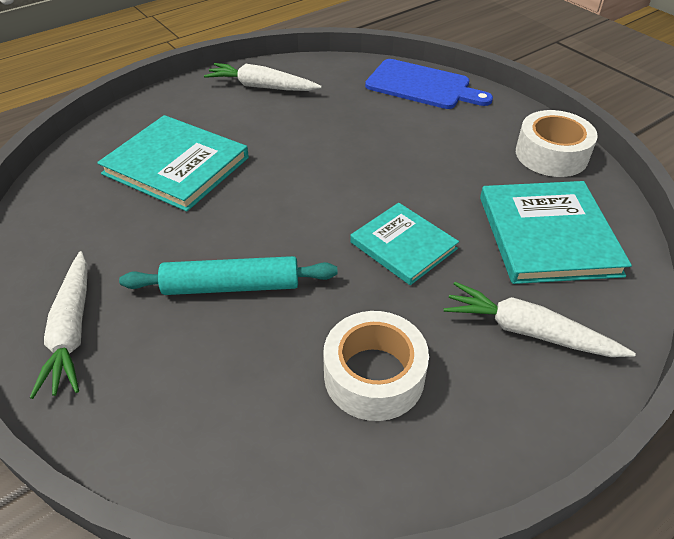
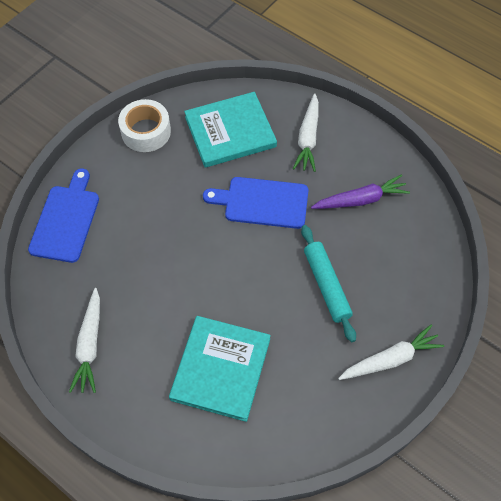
camera: 105 degrees left, 15 degrees up
(374, 375) = (360, 200): white tape -> purple carrot
(403, 245) = (262, 202): turquoise book -> blue cutting board

